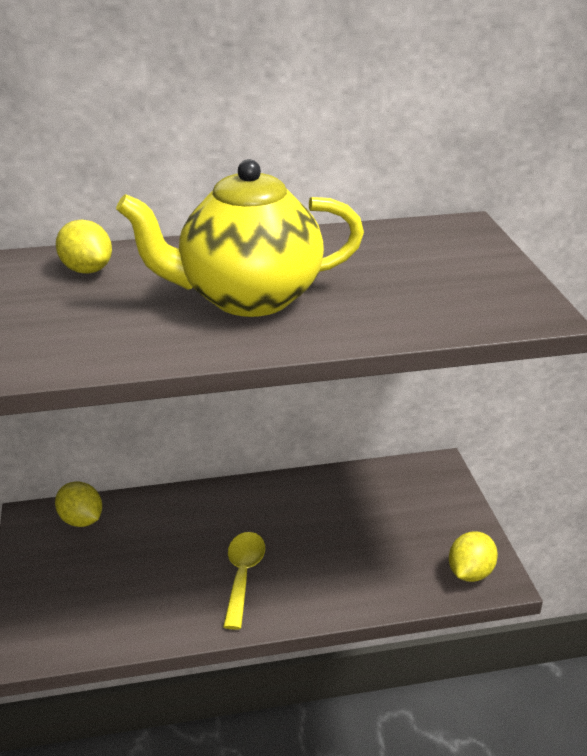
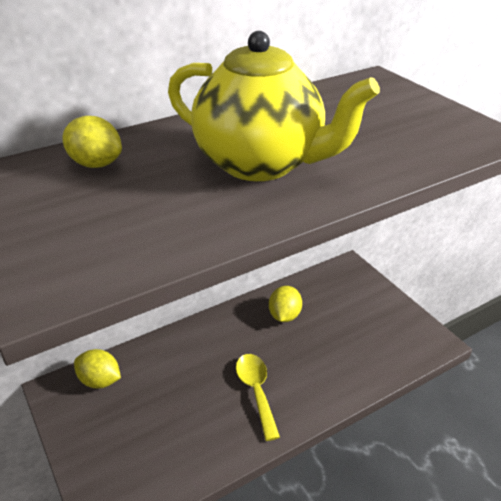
camera: 20 degrees left, 5 degrees up
(247, 298) = (261, 164): yellow teapot -> yellow teapot turned 120 degrees counterclockwise
(470, 573) = (415, 342): yellow lemon -> yellow lemon (284, 315)

